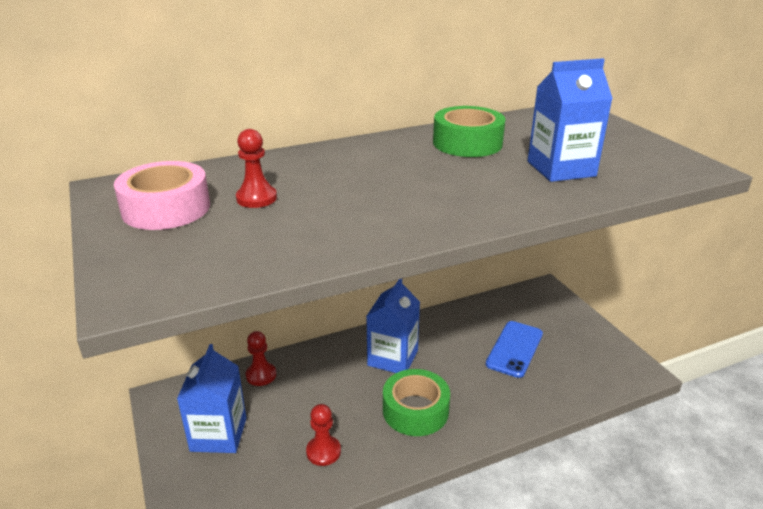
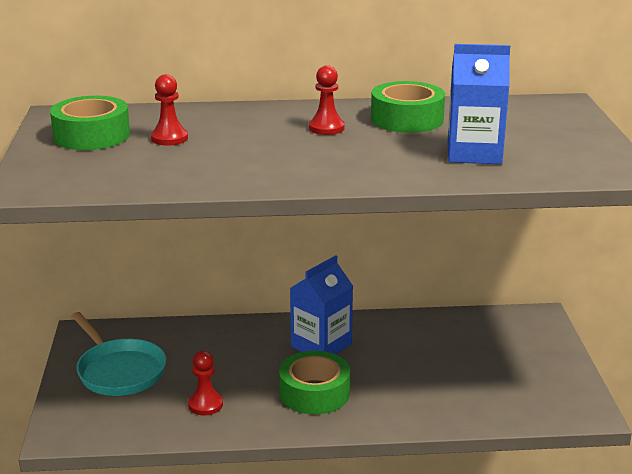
camera: 20 degrees right, 5 degrees down
(166, 208) = (91, 136): pink tape -> green tape
(218, 434) = (119, 371): blue carton -> turquoise pan
(261, 375) = (182, 333): red pawn -> red pawn (326, 128)
(514, 349) = (458, 364): blue phone -> none

